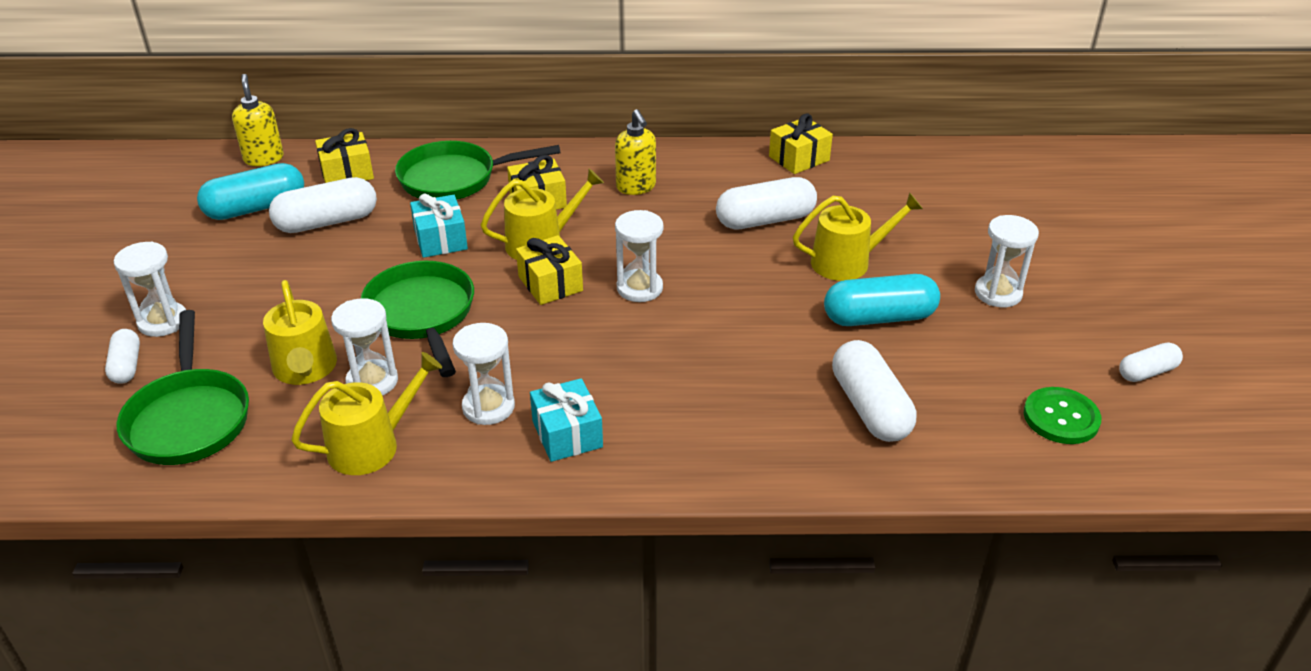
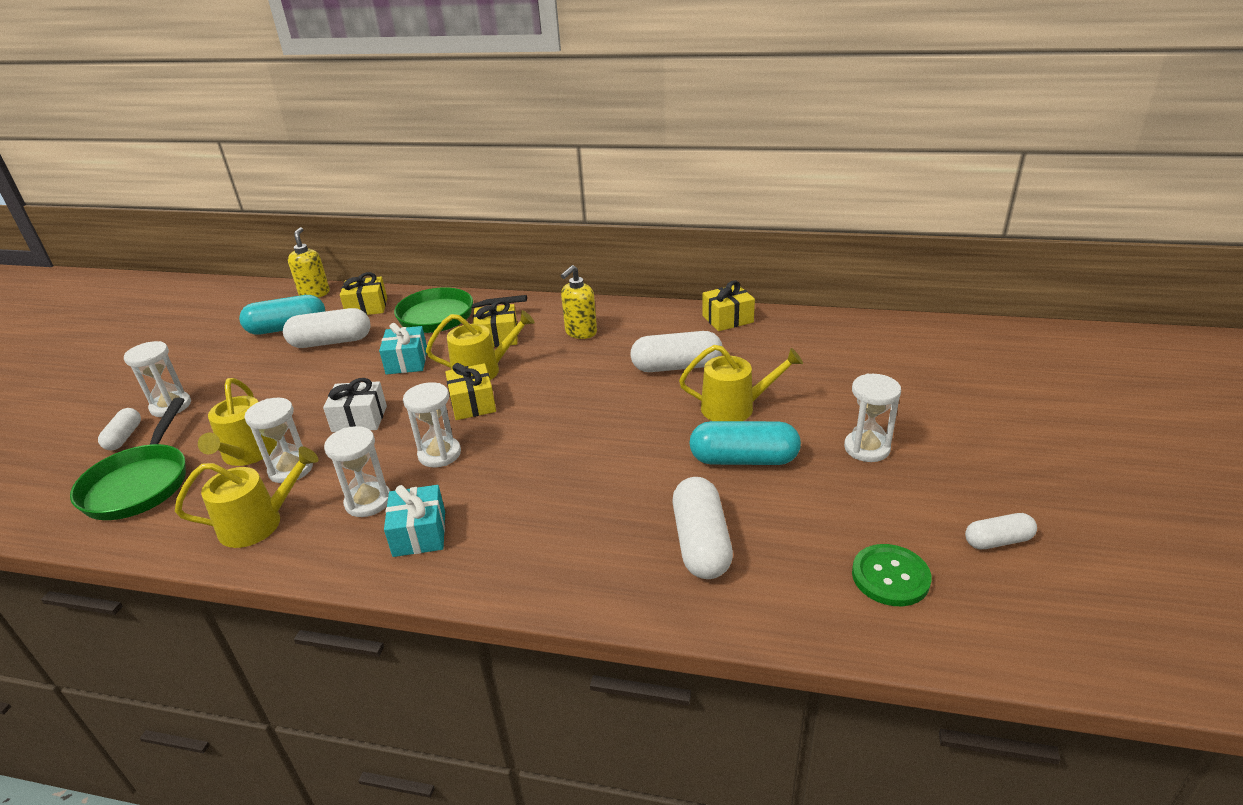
camera: 15 degrees right, 5 degrees down
(422, 314) = (359, 419): green pan -> white gift
(636, 187) = (580, 332): yellow soap dispenser -> yellow soap dispenser turned 45 degrees clockwise
(639, 288) = (543, 414): white hourglass -> white hourglass (439, 454)

